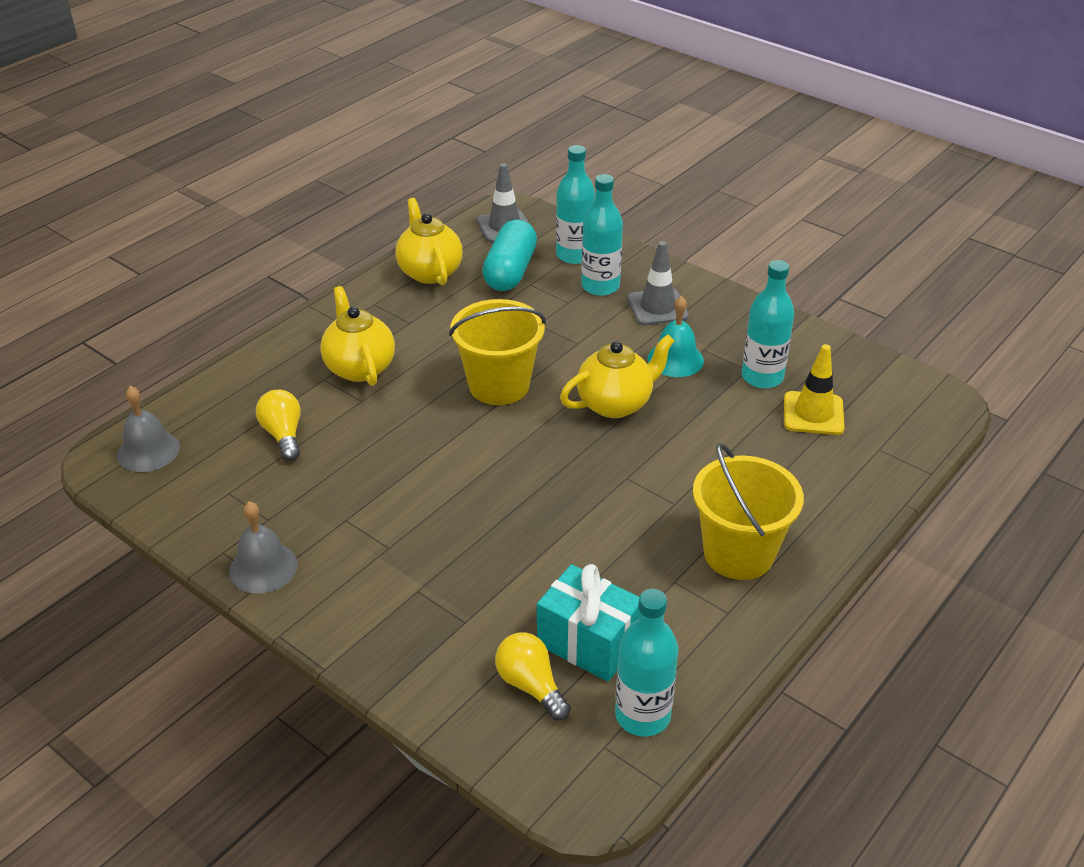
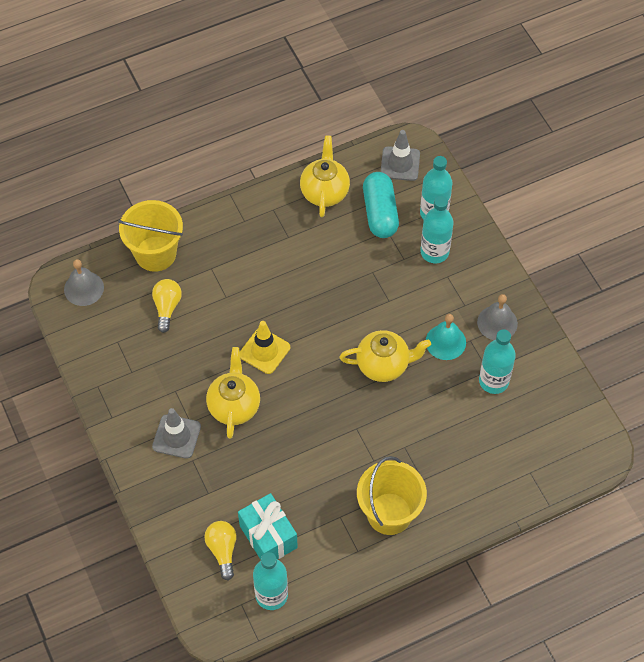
camera: 25 degrees right, 20 degrees up
(263, 567) = (115, 407): grey bell -> grey bell (497, 323)
(359, 368) = (237, 267): yellow teapot -> yellow teapot (234, 406)
(499, 385) = (318, 319): yellow bucket -> yellow bucket (155, 253)
(510, 271) = (380, 213): turquoise capsule -> turquoise capsule turned 45 degrees counterclockwise
(657, 307) = (462, 288): grey traffic cone -> grey traffic cone (176, 436)
(813, 414) = (507, 426): yellow traffic cone -> yellow traffic cone (264, 351)

